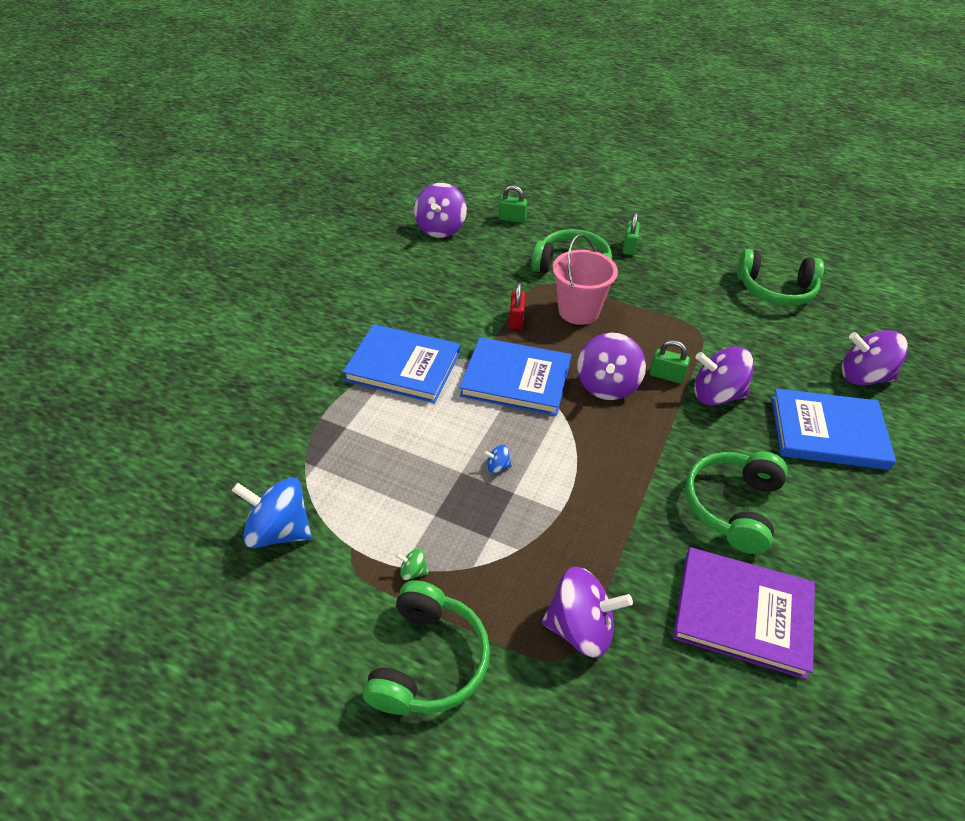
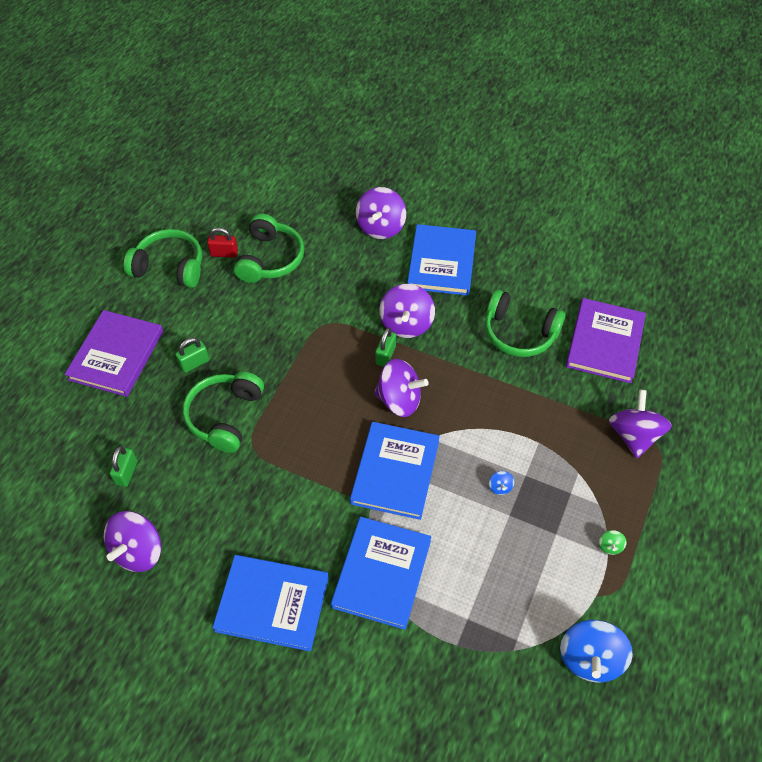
camera: 90 degrees left, 10 degrees up
(384, 298) = (272, 603): none -> blue book
(428, 661) = (678, 530): green headphones -> green headphones (170, 267)
(440, 229) = (138, 551): purple spinning top -> purple spinning top turned 105 degrees clockwise
(516, 319) = (310, 470): red padlock -> red padlock (224, 253)
(578, 311) = (297, 415): pink bucket -> none
(629, 206) = (116, 355): none -> purple book
(629, 247) = (194, 363): green padlock -> green padlock turned 45 degrees counterclockwise

